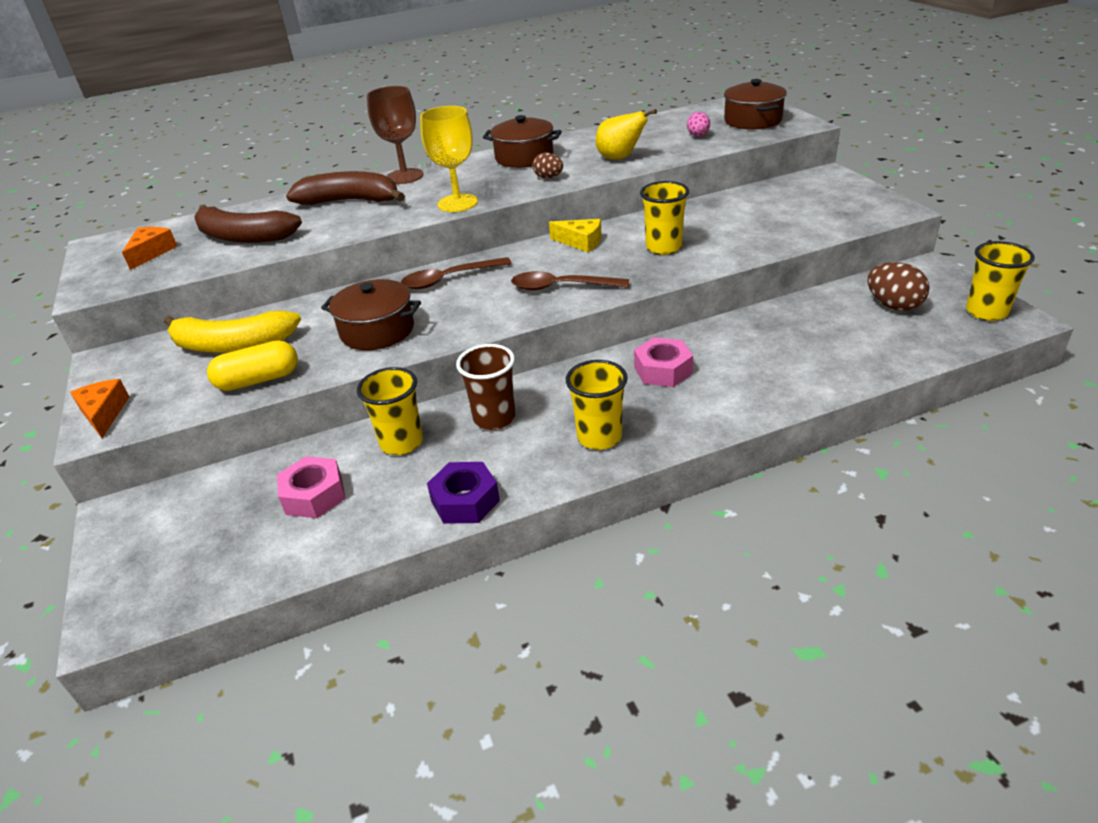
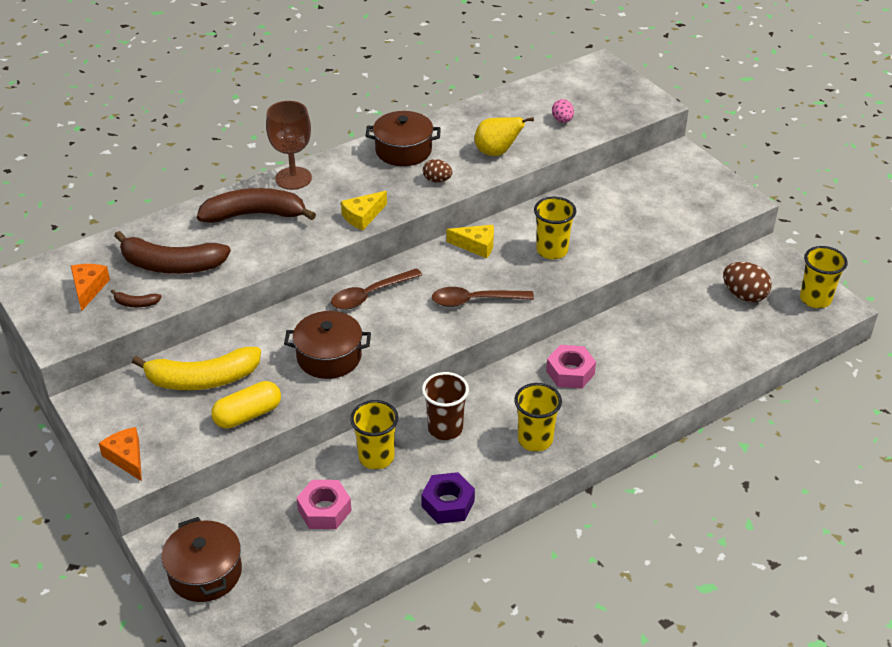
camera: 15 degrees left, 5 degrees up
(187, 265) = (136, 303): none -> brown banana
(457, 203) = (363, 216): yellow goblet -> yellow cheese
(752, 120) = (608, 97): brown pot -> brown pot (205, 573)

